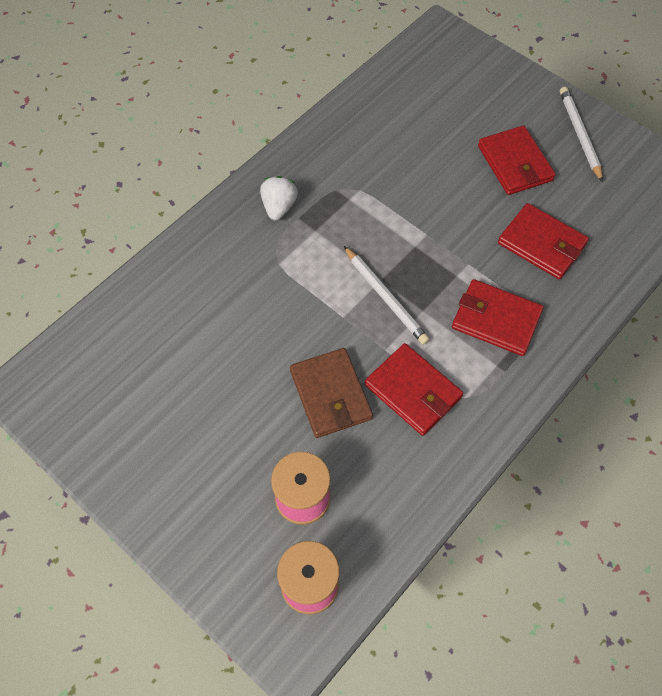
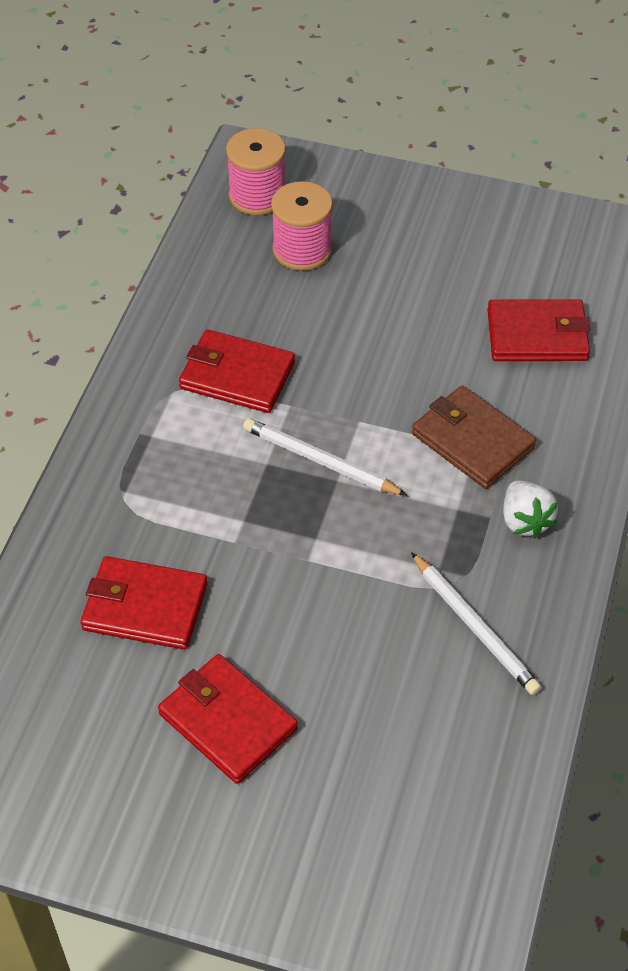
camera: 155 degrees right, 10 degrees down
(330, 395) = (326, 340): brown wallet -> brown wallet (472, 441)
(496, 319) = (171, 485): red wallet -> red wallet (537, 335)
(579, 135) = (140, 819): white pencil -> white pencil (474, 626)

